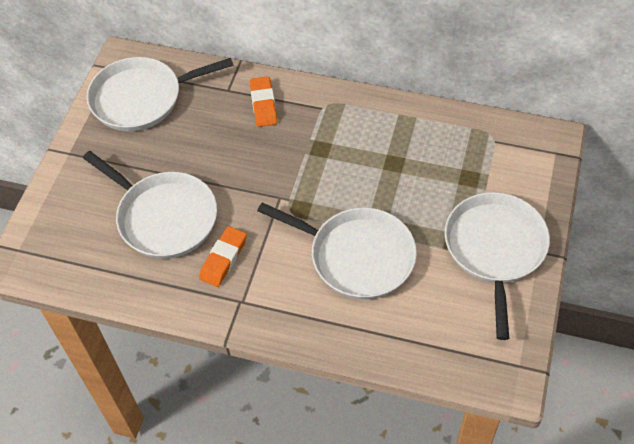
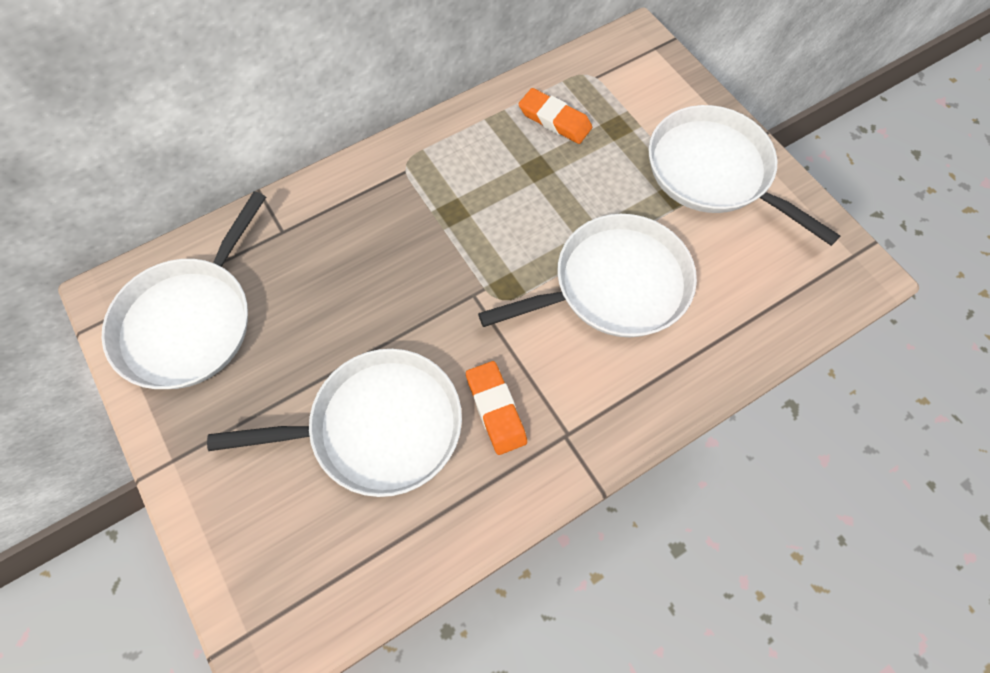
camera: 50 degrees left, 10 degrees up
(263, 104) = (340, 215): orange eraser -> orange eraser (554, 120)

